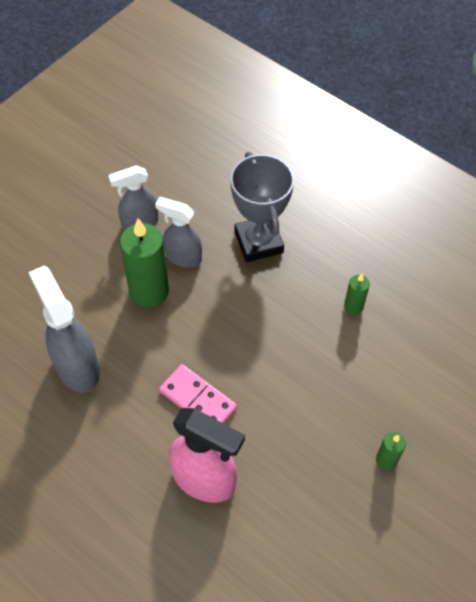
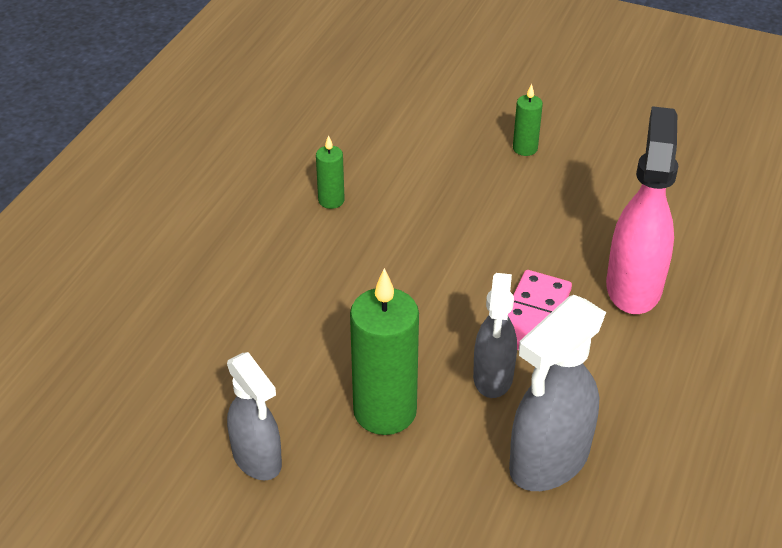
camera: 105 degrees left, 15 degrees down
(182, 257) = (308, 387): grey spray bottle -> grey spray bottle (493, 378)
(258, 242) = (254, 308): grey trophy -> none

